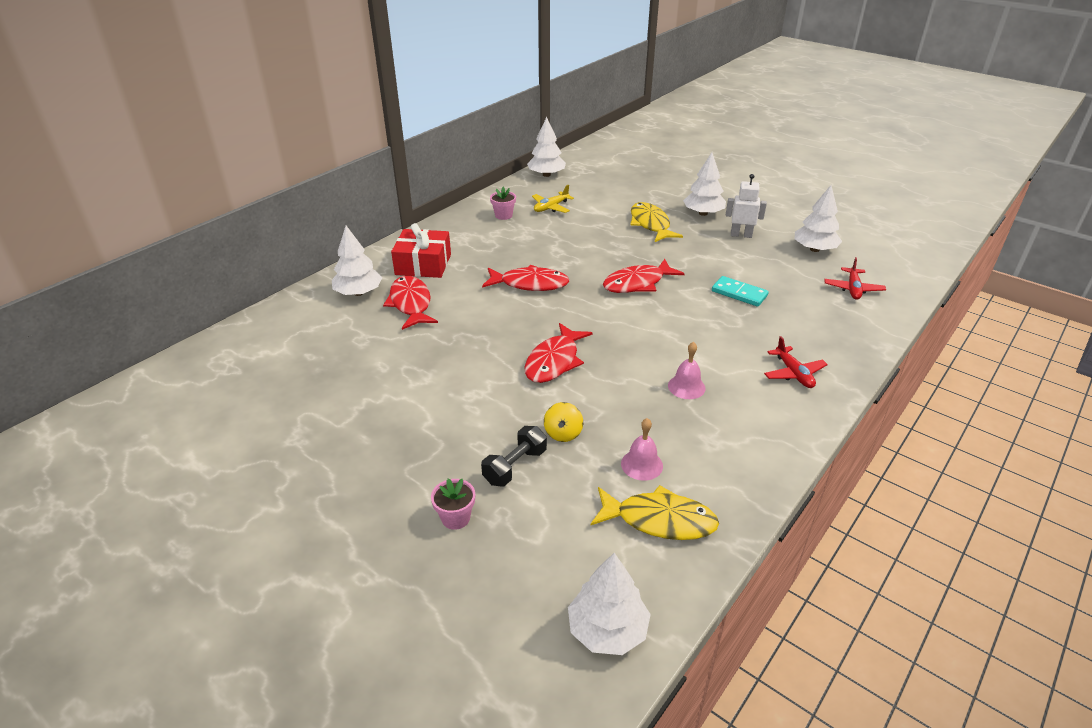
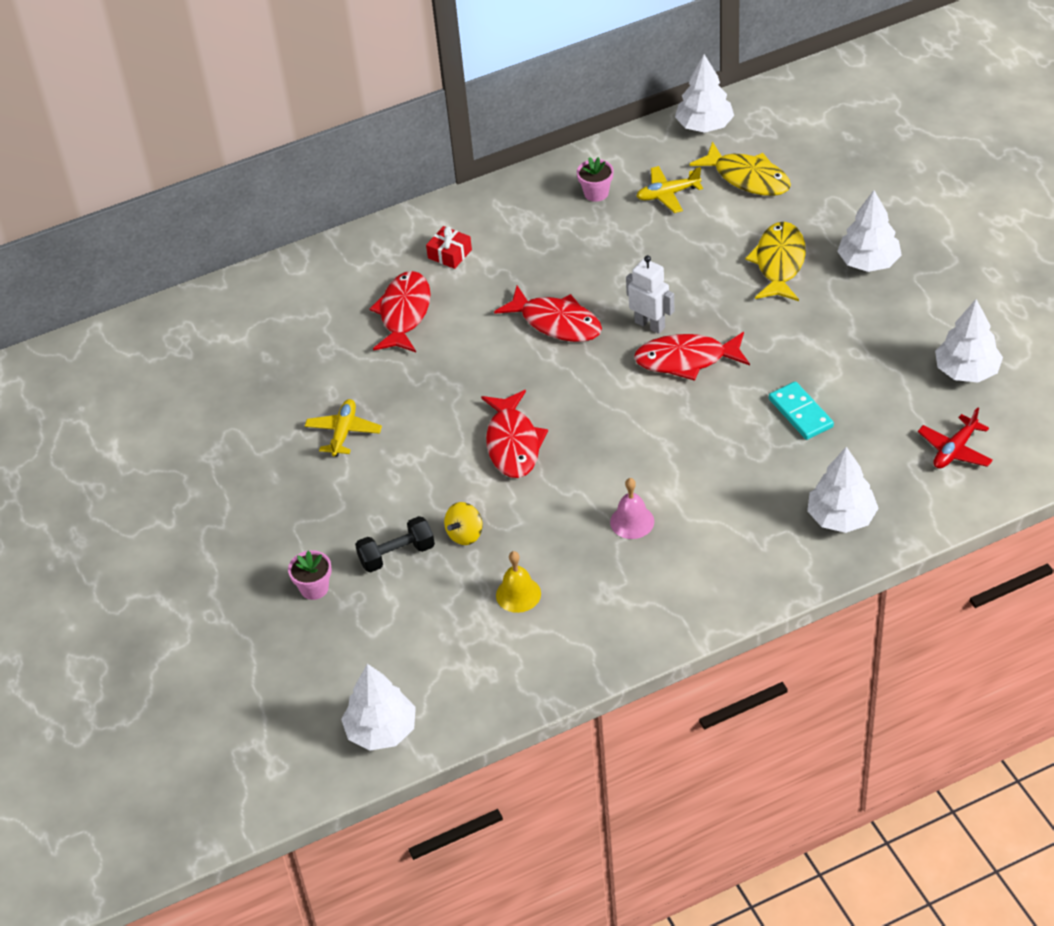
camera: 30 degrees right, 10 degrees up
(358, 293) = (355, 279): white tree -> white tree (841, 517)
(409, 390) = (344, 432): none -> yellow plane
(423, 264) = (449, 254): red gift -> red gift, size x0.53
(554, 361) = (513, 443): red fish -> red fish turned 60 degrees counterclockwise
(642, 464) = (518, 594): pink bell -> yellow bell
(659, 520) = (493, 654): yellow fish -> yellow fish (747, 178)
(741, 235) = (887, 317): white robot -> white robot (650, 324)
(793, 373) = (766, 544): red plane -> none

